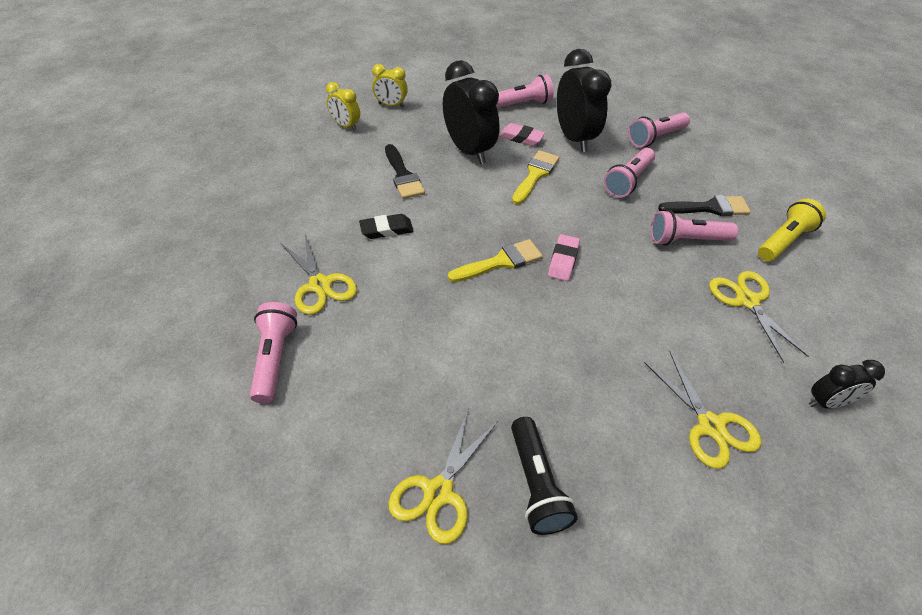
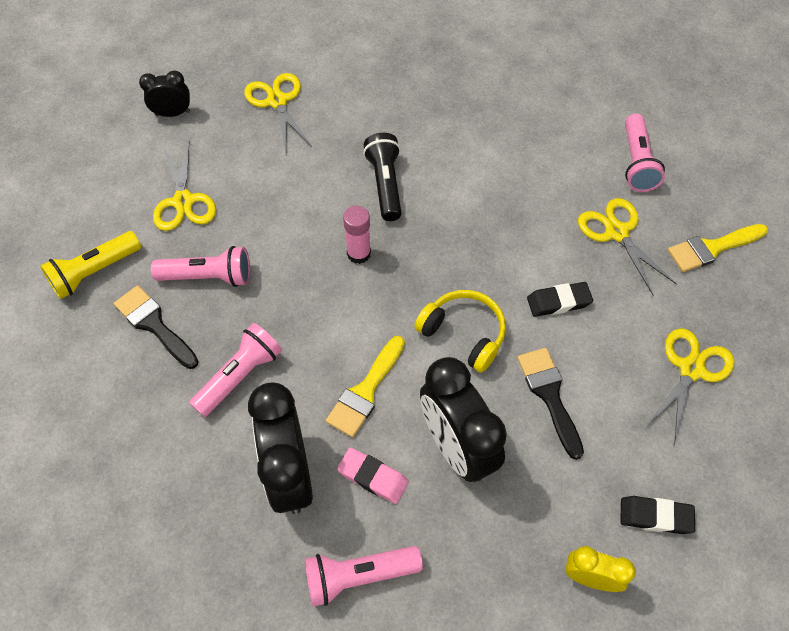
camera: 175 degrees left, 10 degrees up
(346, 126) = (655, 516): yellow clock -> black eraser
(438, 492) = (490, 71): yellow scissors -> yellow scissors (691, 369)
(466, 208) = (464, 334): none -> yellow headphones
(500, 262) = (427, 254): yellow brush -> yellow brush (712, 248)
(536, 484) = (420, 72): black flashlight -> black flashlight (385, 184)
(563, 260) = (358, 253): pink eraser -> pink glue stick
(655, 138) = (159, 471): pink flashlight -> none
(709, 208) = (154, 324): black brush -> black brush turned 45 degrees clockwise

